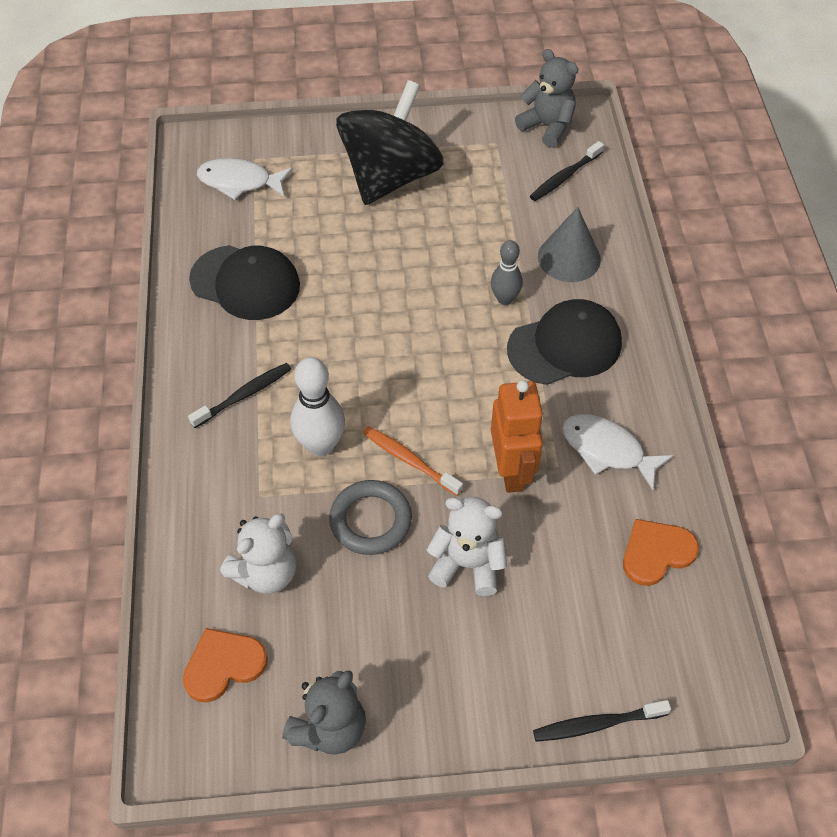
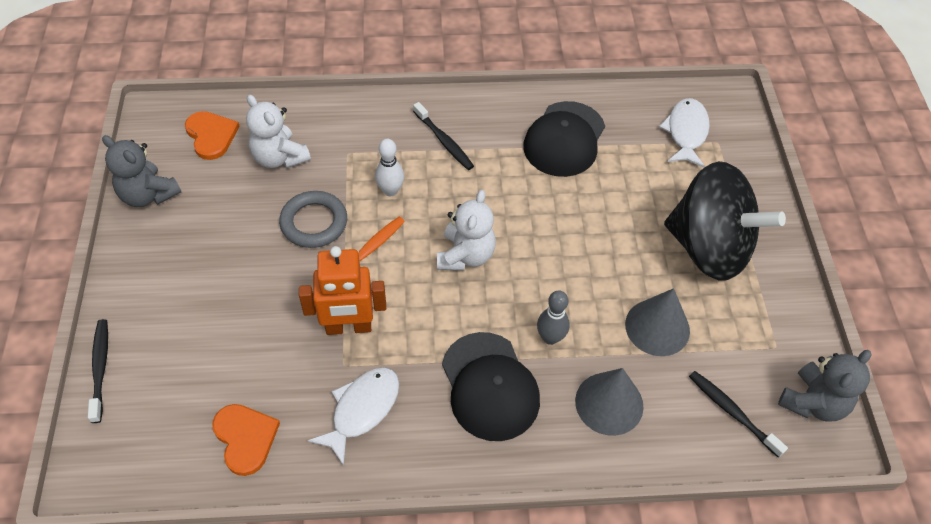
camera: 90 degrees right, 0 degrees up
(321, 445) = (390, 191): white bowling pin -> white bowling pin, size x0.65
(467, 564) = (262, 287): white teddy bear -> white teddy bear (465, 255)
(484, 220) = (657, 327): none -> grey cone

